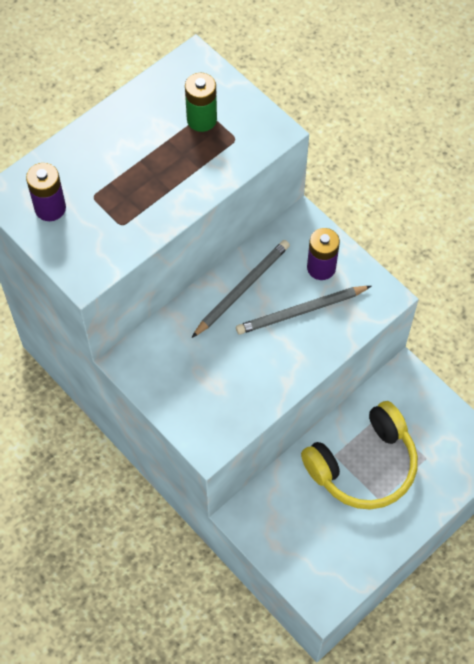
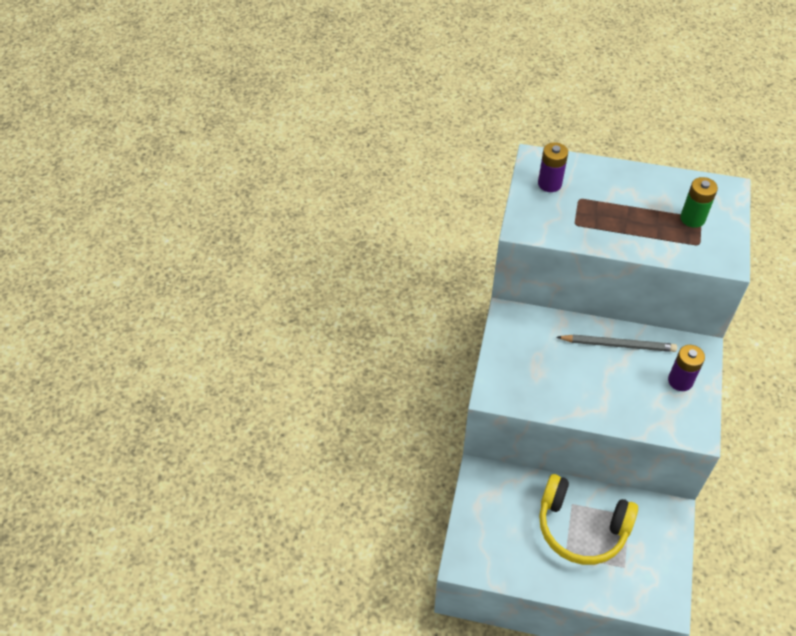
camera: 55 degrees right, 10 degrees down
(301, 311) = (636, 389): grey pencil -> none

